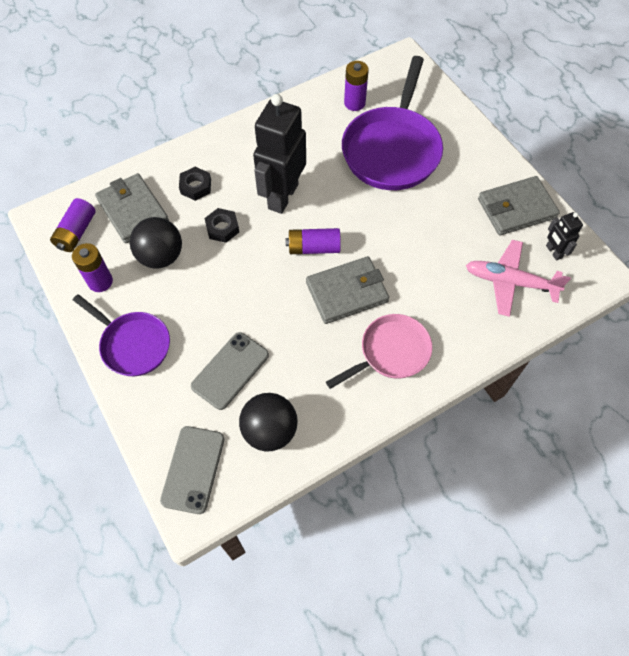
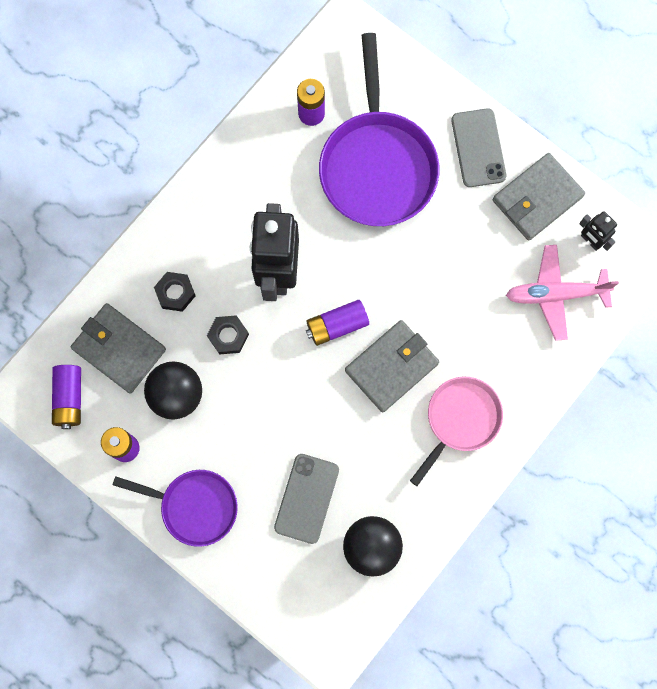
camera: 20 degrees left, 15 degrees up
(193, 469) = (313, 612): grey phone -> grey phone (478, 148)

